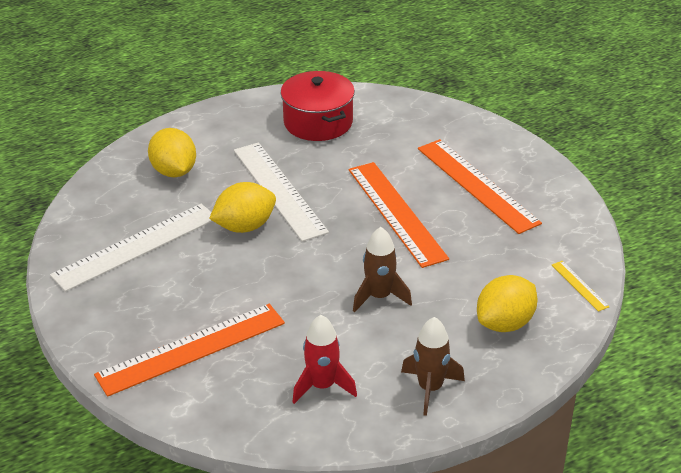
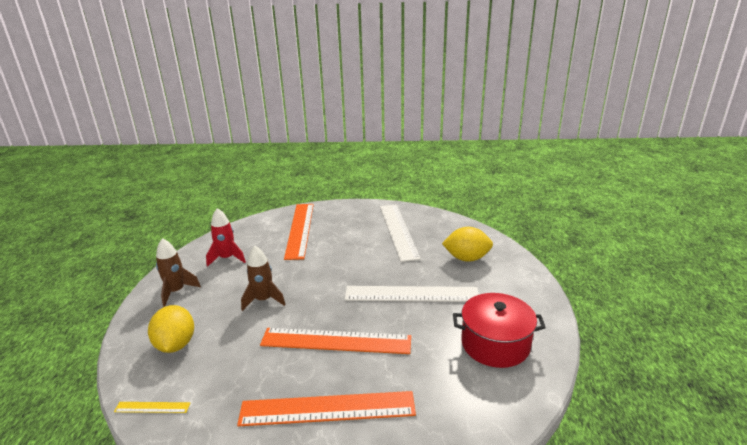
camera: 120 degrees right, 10 degrees down
(245, 226) = (383, 270): yellow lemon -> none

